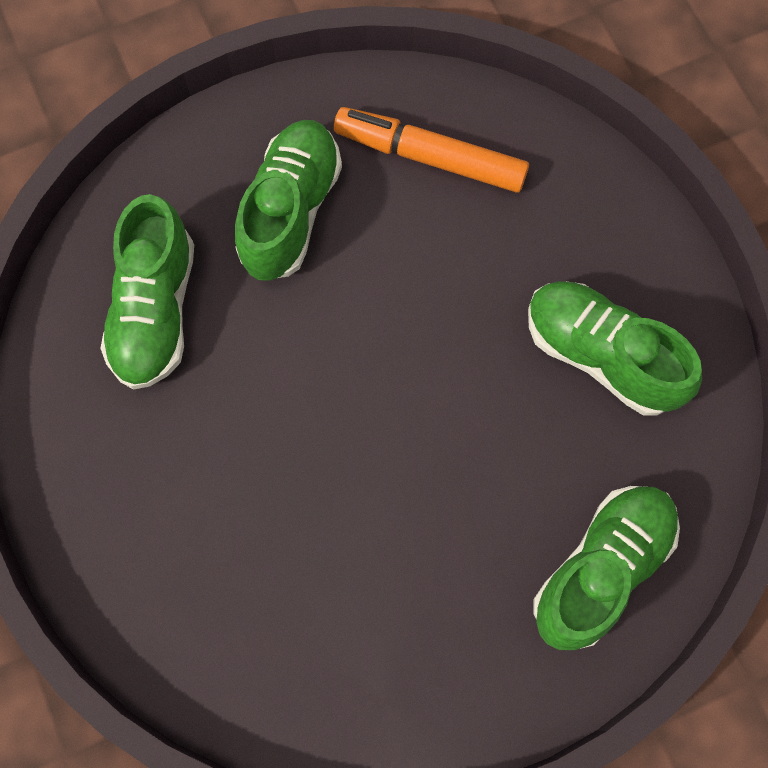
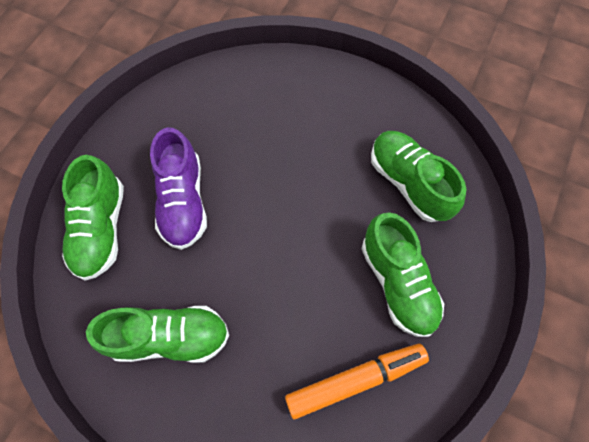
camera: 140 degrees right, 5 degrees down
(464, 521) = (183, 201): none -> purple shoe

